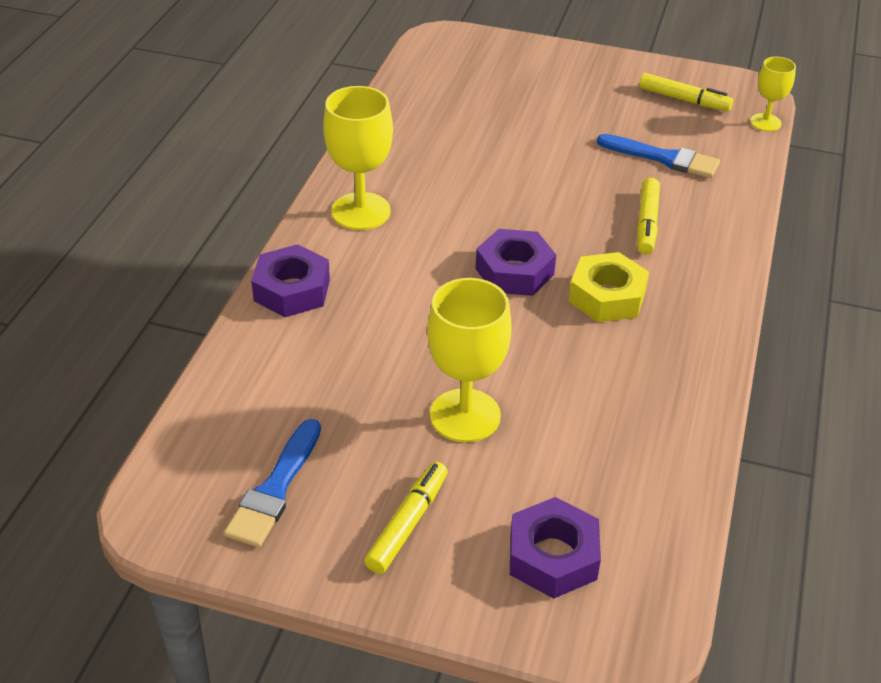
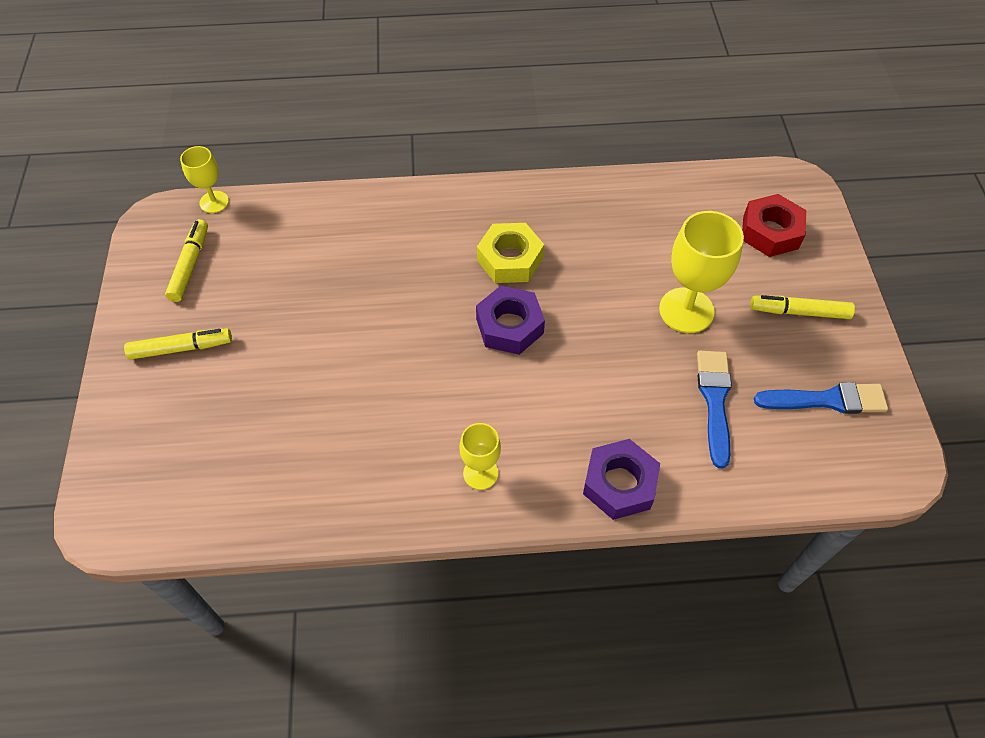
camera: 110 degrees left, 15 degrees up
(361, 211) = (480, 473): yellow goblet -> yellow goblet, size x0.58
(553, 556) = (770, 232): purple nut -> red nut
(647, 223) = (402, 254): yellow marker -> yellow marker (181, 348)
(663, 158) = (298, 261): blue brush -> blue brush (715, 401)

